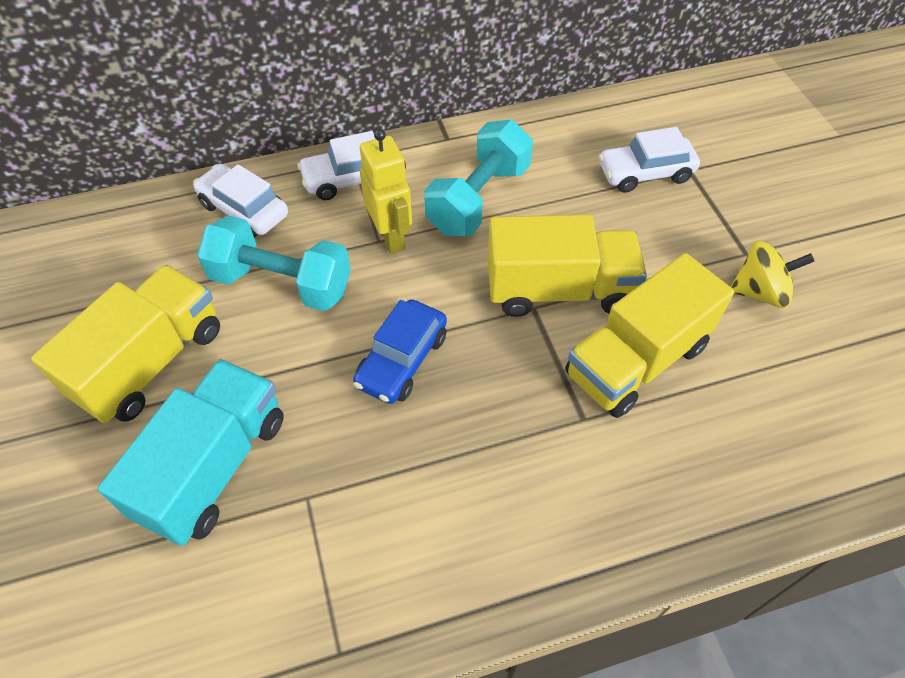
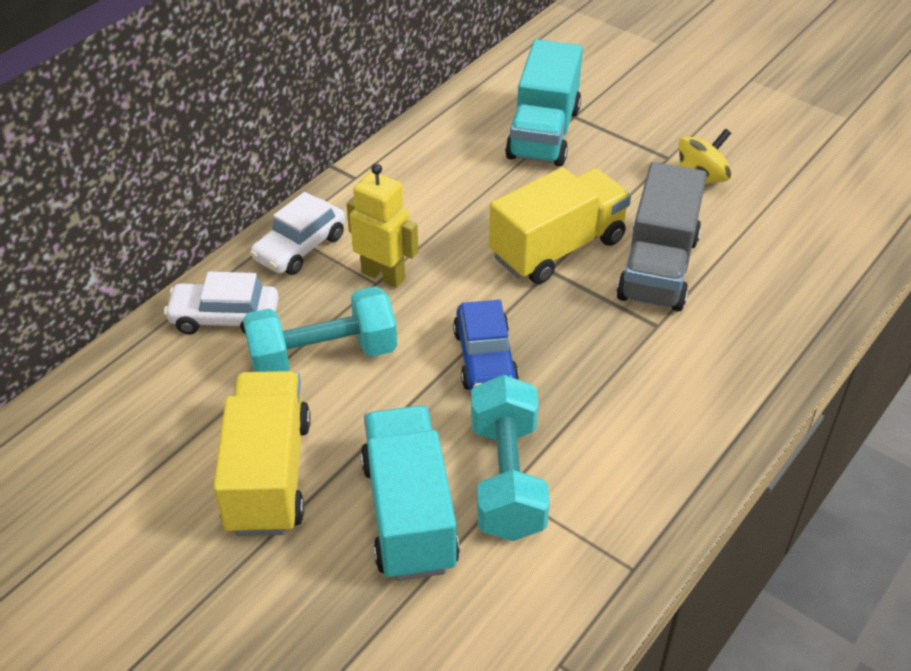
camera: 35 degrees left, 10 degrees down
(478, 199) = (429, 212): turquoise dumbbell -> turquoise dumbbell (507, 478)
(636, 360) = (658, 268): yellow truck -> grey truck
(645, 173) = (543, 133): white car -> turquoise truck

